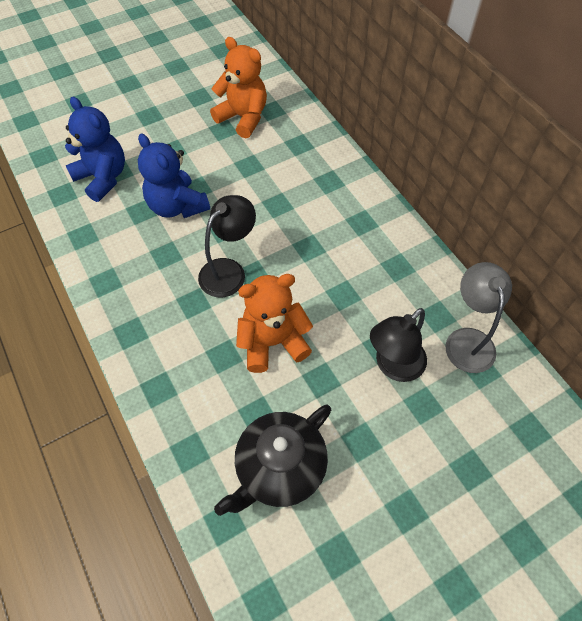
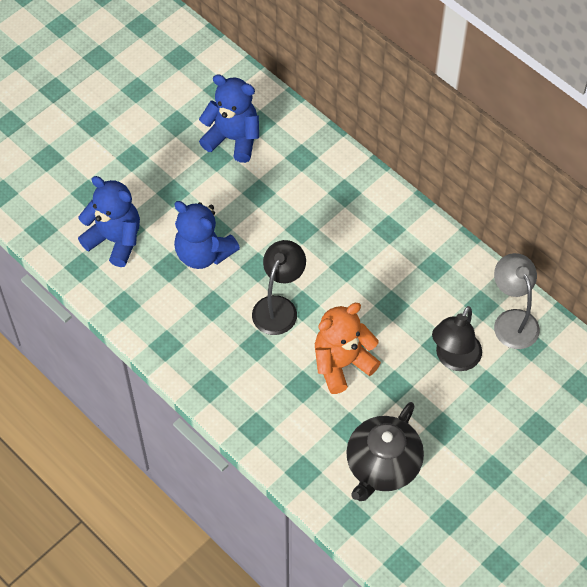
camera: 15 degrees left, 0 degrees up
(243, 118) = (233, 139): orange teddy bear -> blue teddy bear

